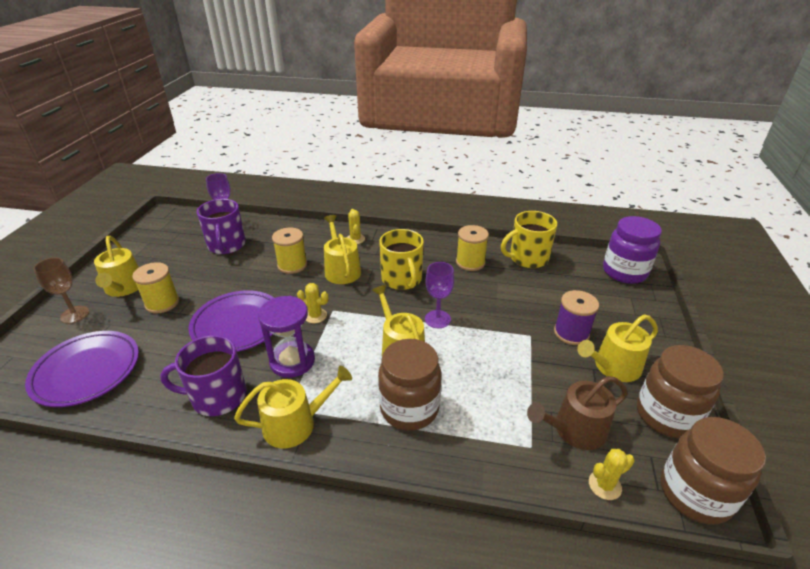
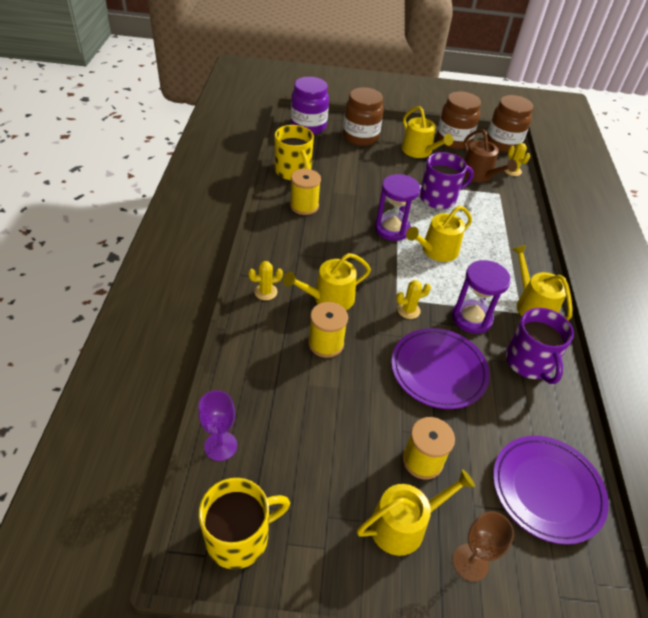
camera: 100 degrees left, 10 degrees up
(226, 245) = (288, 426): purple mug -> purple mug (439, 198)
(315, 316) = (408, 310): yellow cactus -> yellow cactus turned 60 degrees clockwise
(402, 279) = (339, 251): yellow mug -> yellow mug (239, 537)
(409, 408) = (492, 245): brown jar -> brown jar (360, 137)
(437, 319) = (392, 229): purple goblet -> purple hourglass
(571, 333) = (390, 163): purple spool -> none

